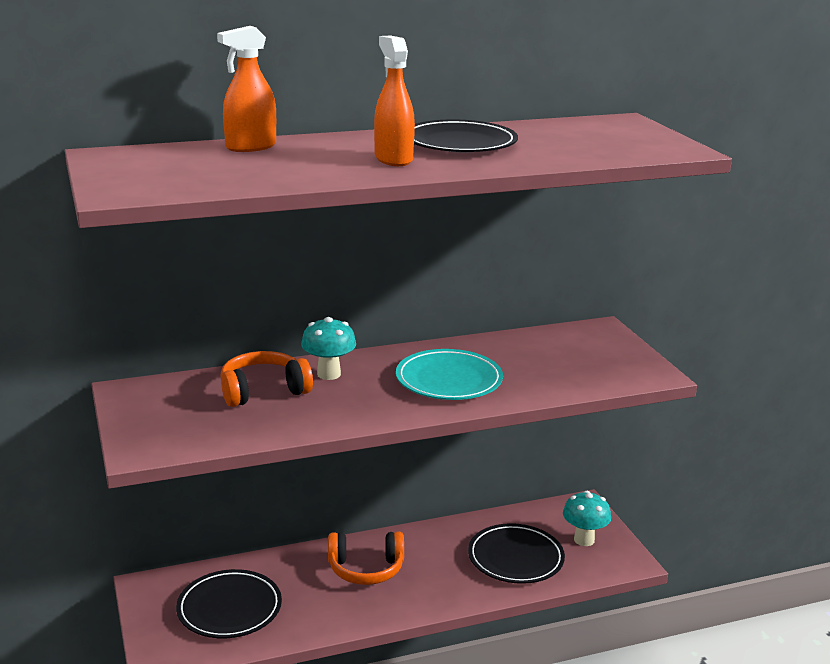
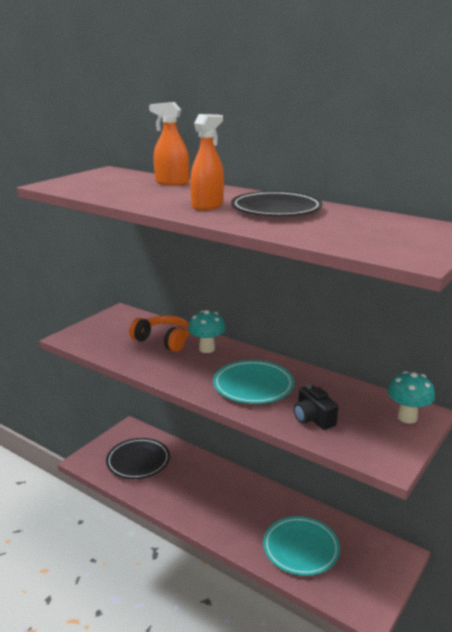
camera: 55 degrees right, 0 degrees up
(366, 569) = (219, 490): orange headphones -> none
(515, 558) = (301, 548): black plate -> turquoise plate
(549, 377) = (313, 418): none -> black camera
(584, 540) = (362, 574): turquoise mushroom -> turquoise mushroom (407, 417)

